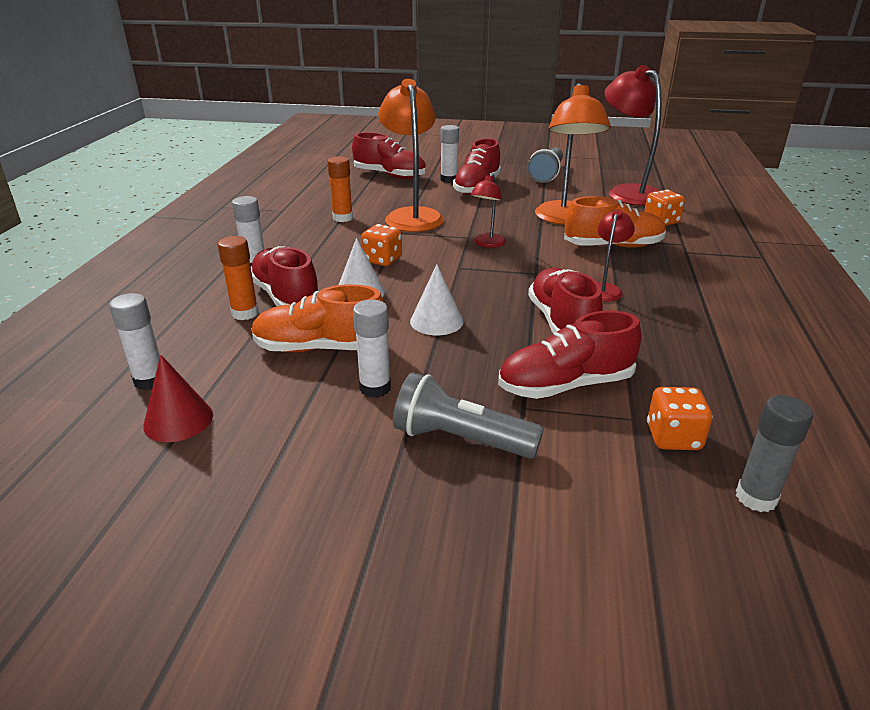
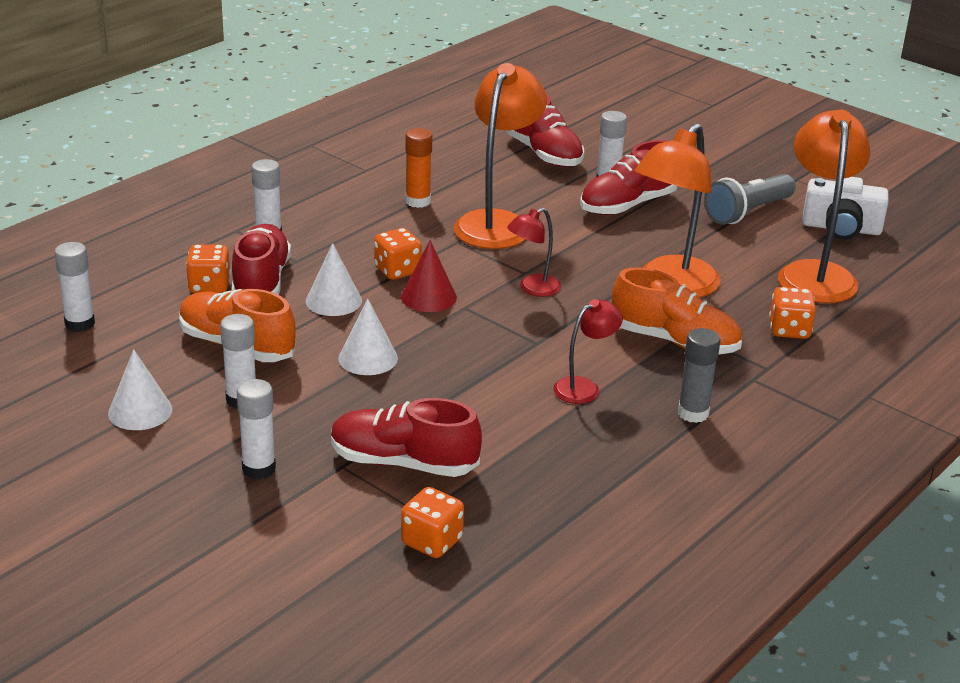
camera: 30 degrees right, 0 degrees up
(178, 420) = (72, 366): red cone -> red cone (428, 297)
(245, 313) = (209, 286): orange glue stick -> orange dice
(292, 434) = (140, 411): none -> white cone
(461, 439) = (259, 469): grey flashlight -> white glue stick
(562, 322) = (485, 405): red shoe -> none
(604, 170) = (841, 228): none -> white camera
(627, 192) = (815, 273): red lamp -> orange lamp
(756, 498) = (428, 609): grey glue stick -> grey glue stick (693, 413)

